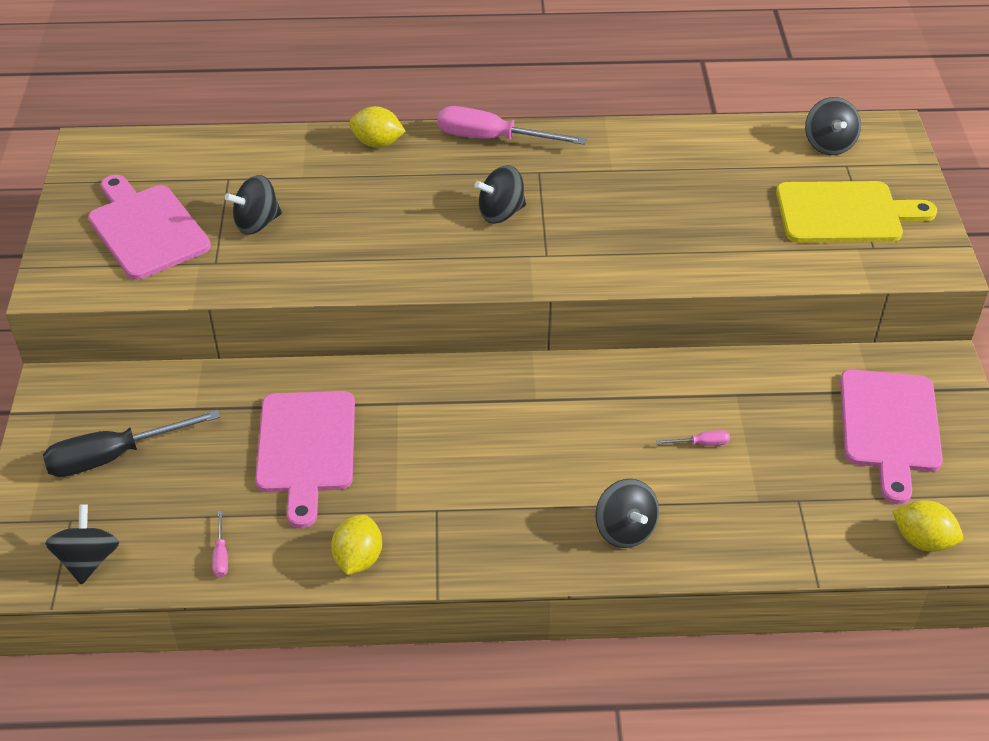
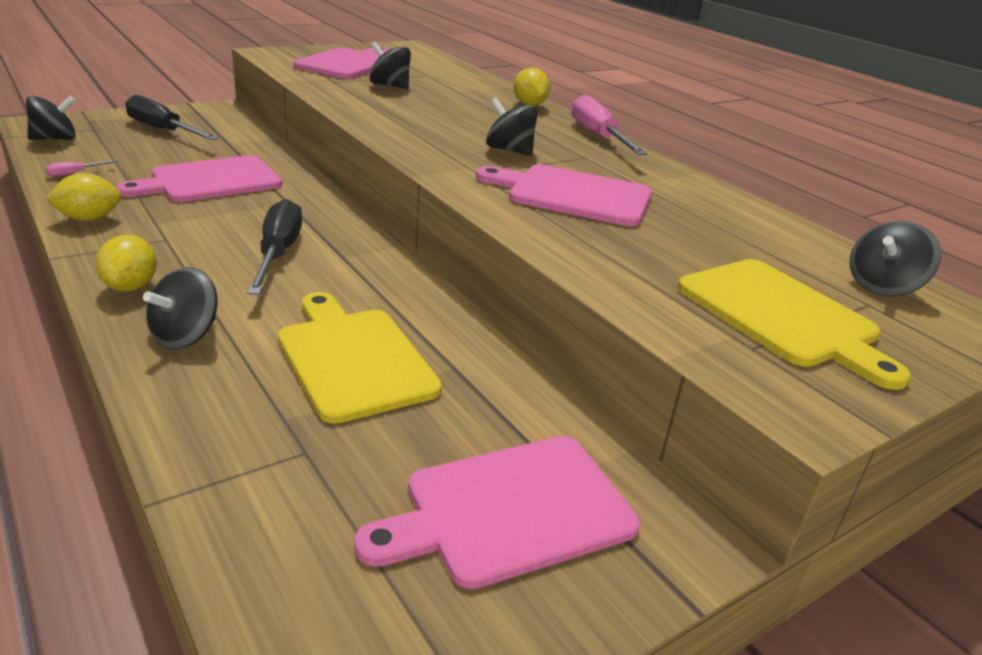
camera: 55 degrees right, 15 degrees down
(507, 439) = (278, 253): none -> black screwdriver
(618, 218) = (573, 195): none -> pink cutting board
(701, 444) = (353, 359): pink screwdriver -> yellow cutting board
(922, 540) = (291, 603): yellow lemon -> yellow lemon (131, 286)

